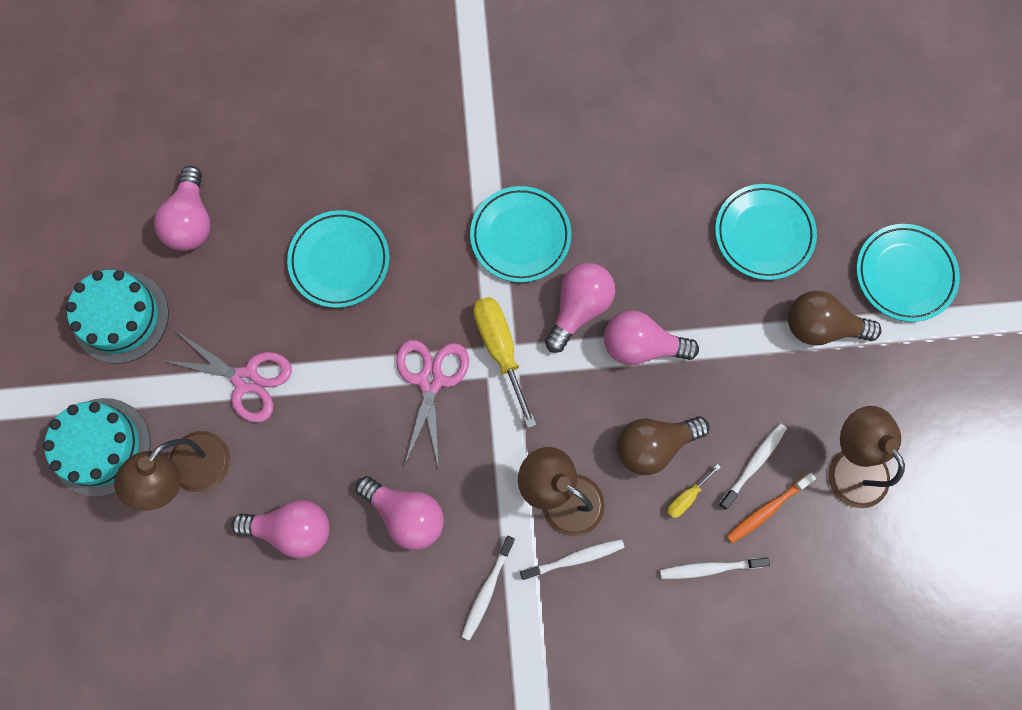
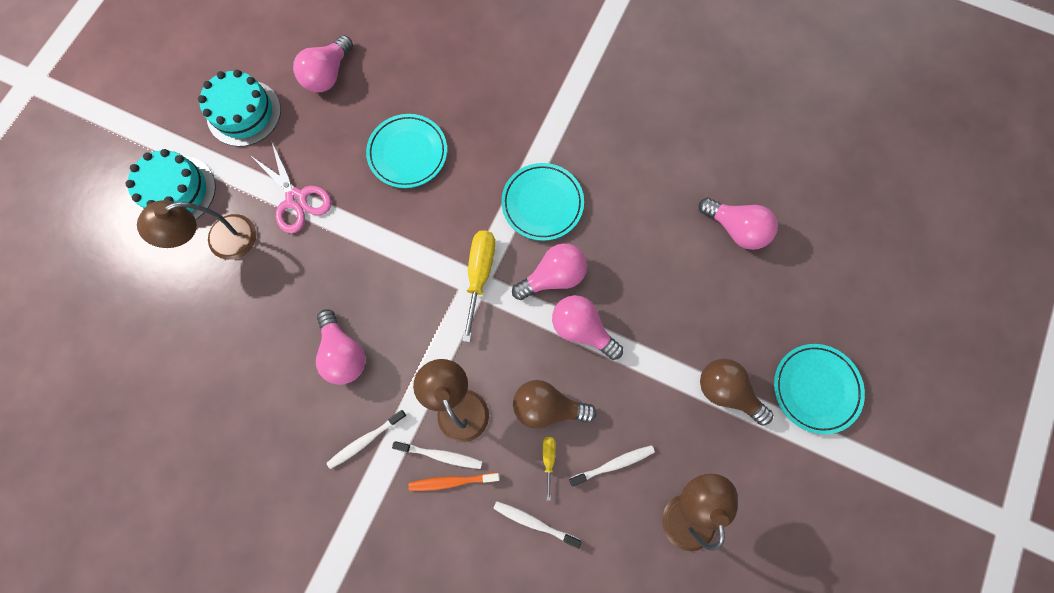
camera: 30 degrees right, 0 degrees up
(292, 529) = (262, 318): pink light bulb -> pink light bulb (735, 229)
(431, 380) = (418, 269): pink scissors -> none
(686, 497) = (548, 459): yellow screwdriver -> yellow screwdriver turned 105 degrees clockwise
(763, 234) = (722, 298): turquoise plate -> none
(767, 509) = (603, 504): orange toothbrush -> orange toothbrush (452, 481)

